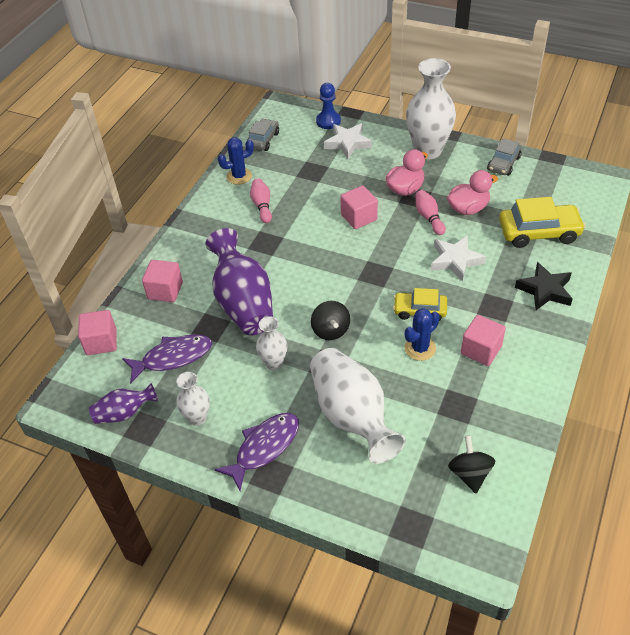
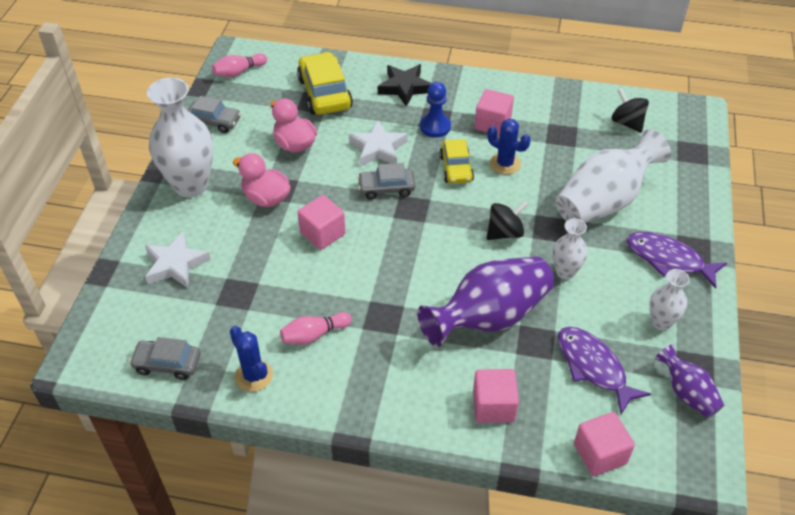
camera: 105 degrees left, 0 degrees up
(328, 121) = (123, 293): blue pawn -> blue pawn (435, 127)
(402, 260) = (386, 188): none -> grey car
(429, 218) = (314, 174): pink bowling pin -> pink bowling pin (239, 72)
(469, 474) = (627, 123): black spinning top -> black spinning top turned 75 degrees clockwise

